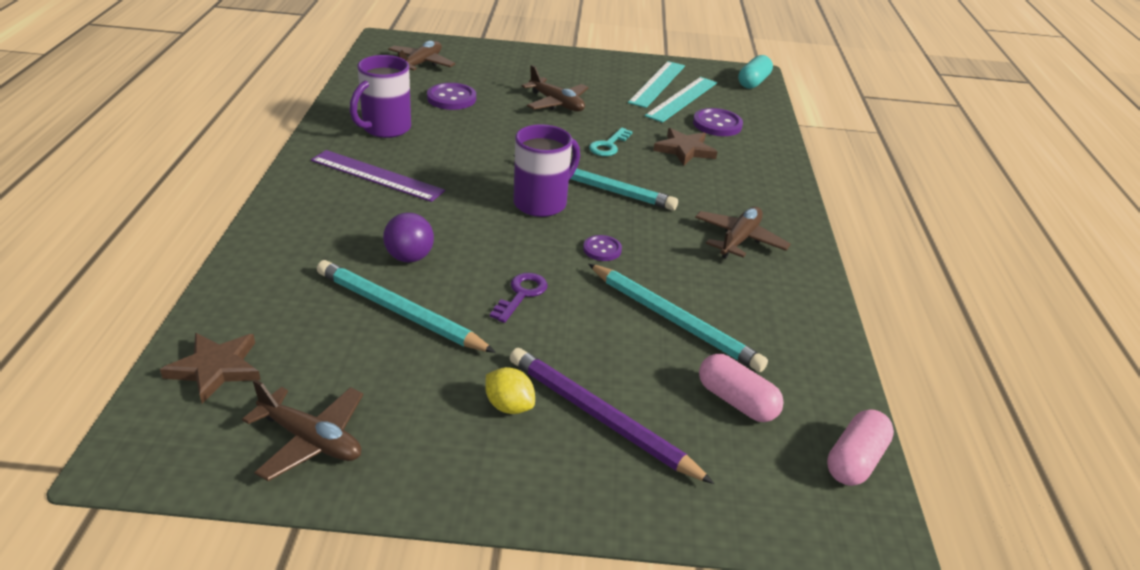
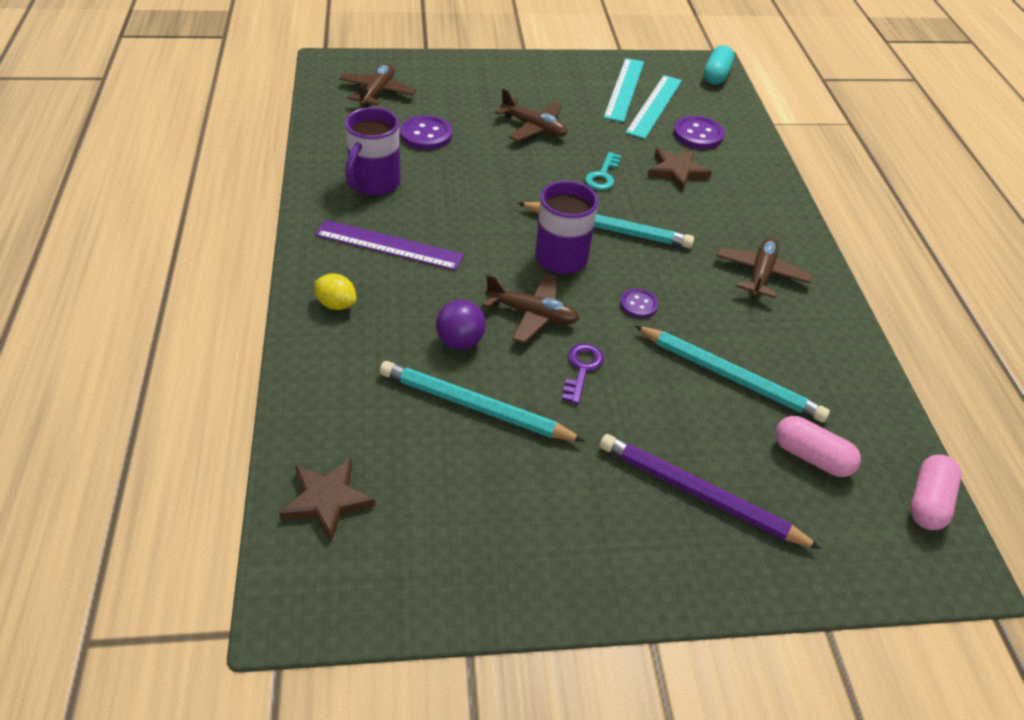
camera: 10 degrees left, 10 degrees up
(311, 440) = (449, 563): brown plane -> brown plane (532, 314)
(509, 406) = (614, 496): yellow lemon -> yellow lemon (336, 304)

